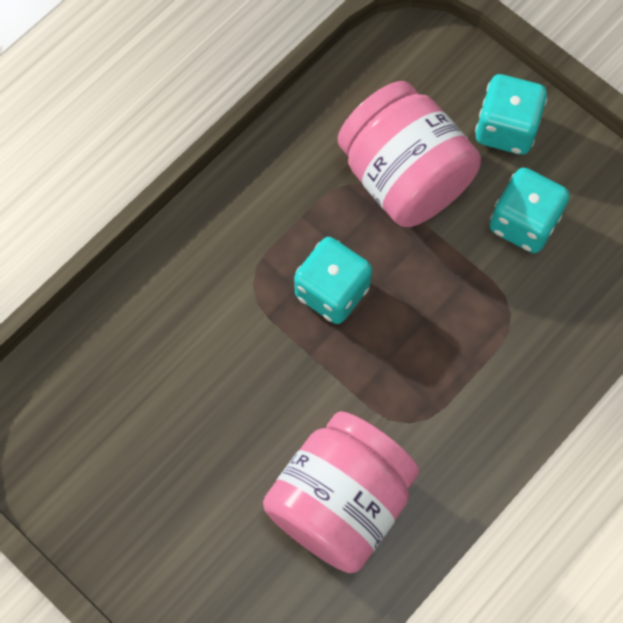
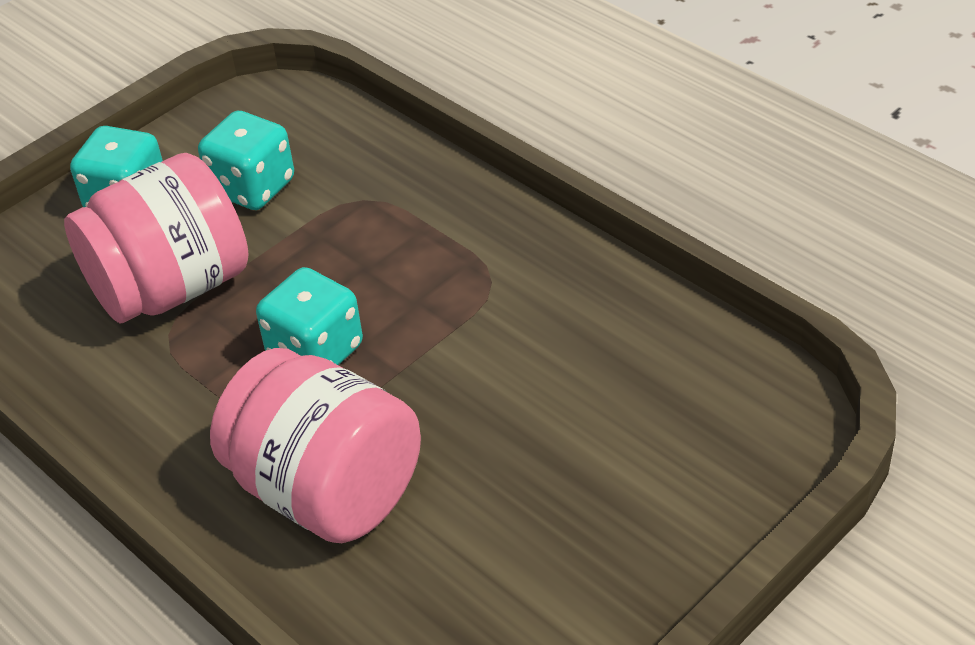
camera: 85 degrees left, 25 degrees down
(340, 502) = (590, 339): pink jar -> pink jar (326, 490)

